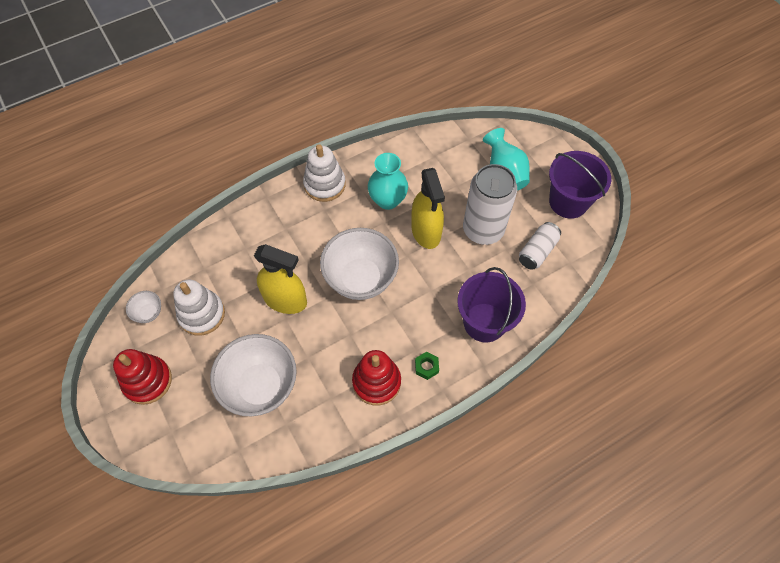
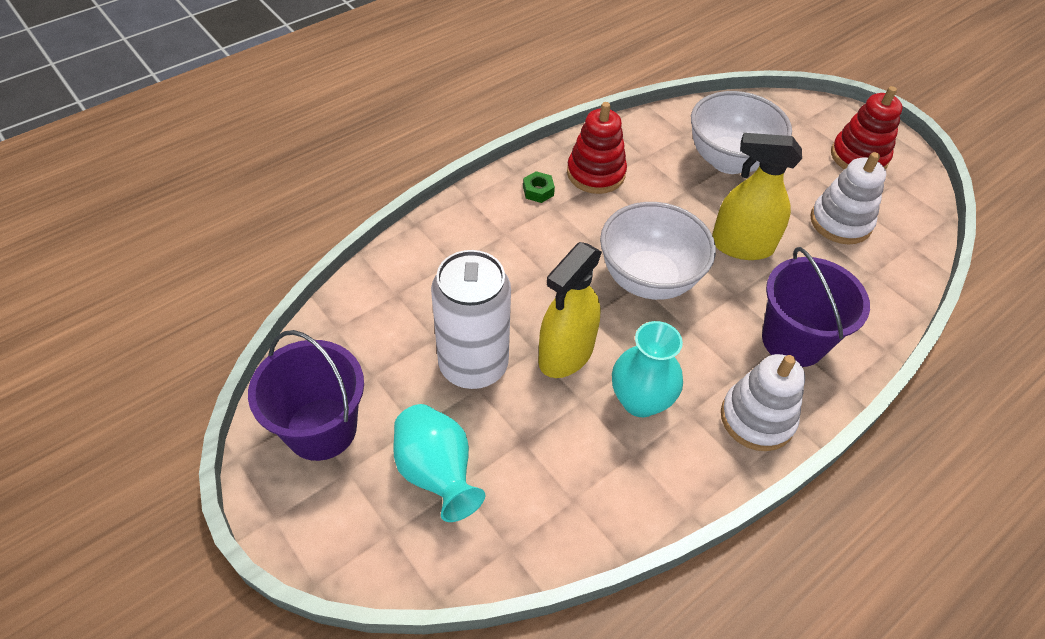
camera: 170 degrees right, 10 degrees down
(149, 313) = (907, 218): white bowl -> none
(426, 231) = (566, 354): yellow spray bottle -> yellow spray bottle turned 120 degrees counterclockwise
(484, 322) = (467, 241): purple bucket -> purple bucket (793, 340)
(537, 251) = (385, 339): white can -> none

